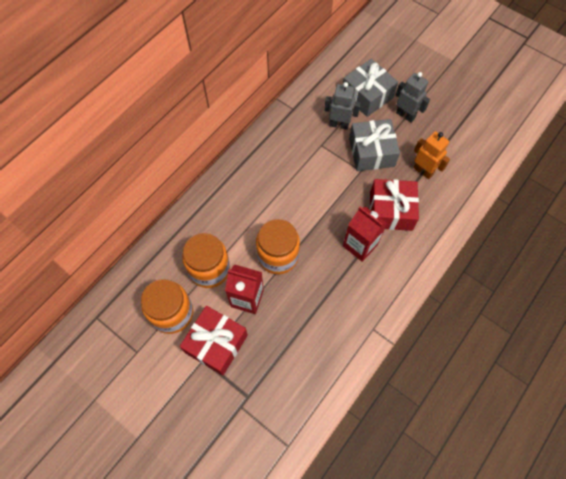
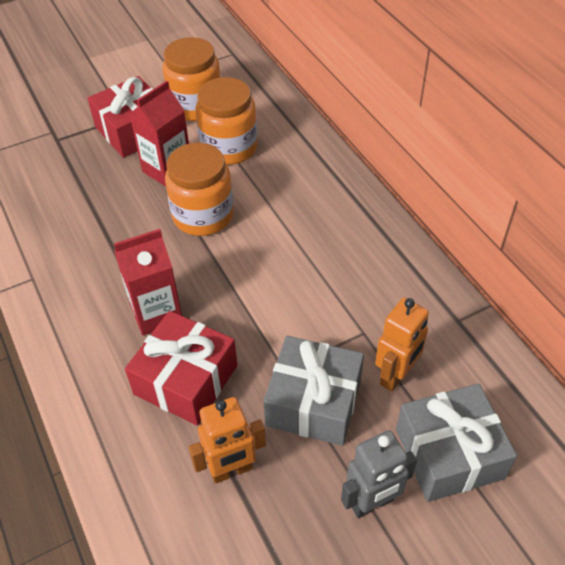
camera: 115 degrees right, 15 degrees down
(339, 124) = (396, 375): grey robot -> orange robot

